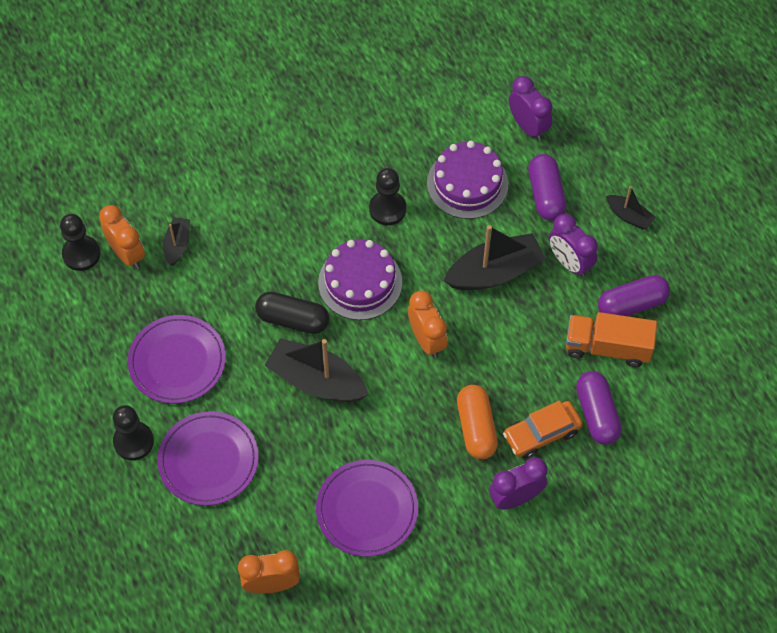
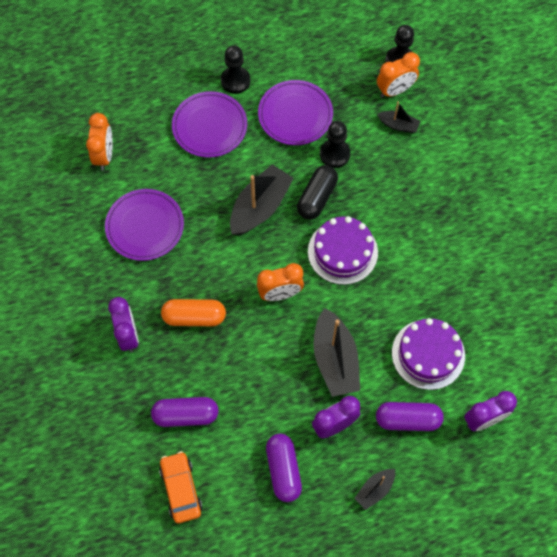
camera: 100 degrees right, 5 degrees up
(387, 209) = (410, 284): black pawn -> black pawn (334, 154)
(542, 434) = (178, 367): orange car -> orange car (181, 489)
(607, 347) = (245, 438): orange truck -> none

